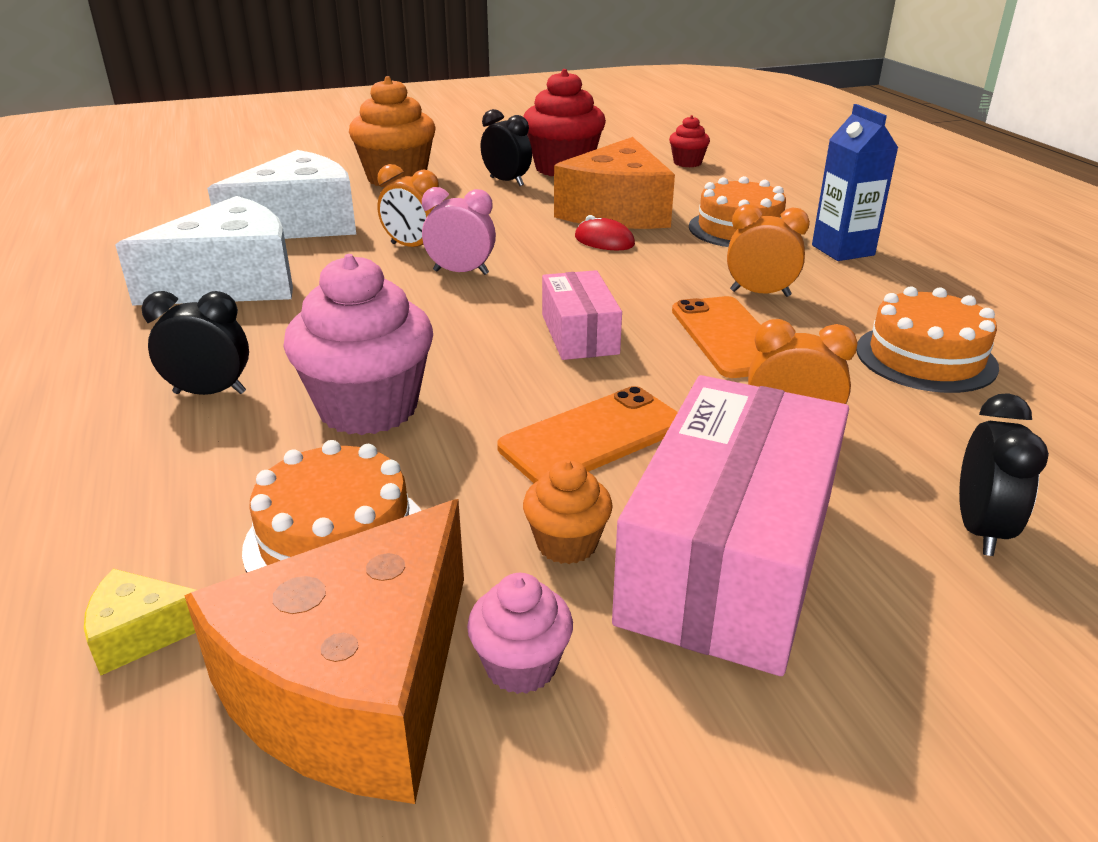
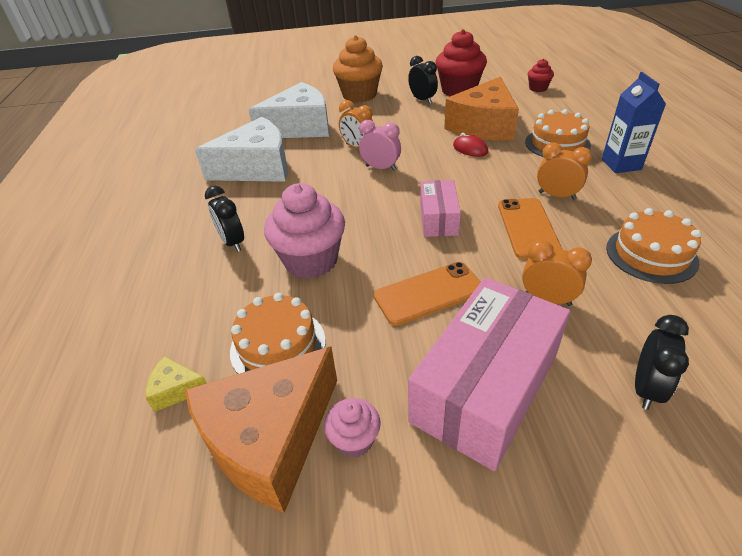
camera: 15 degrees right, 10 degrees up
(210, 393) = (233, 242): black clock -> black clock turned 135 degrees counterclockwise
(567, 544) = (397, 365): orange cupcake -> none

